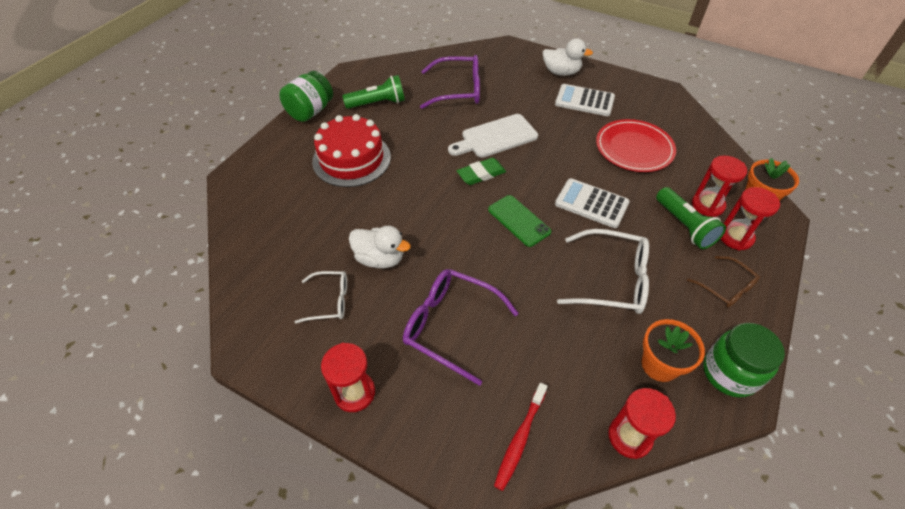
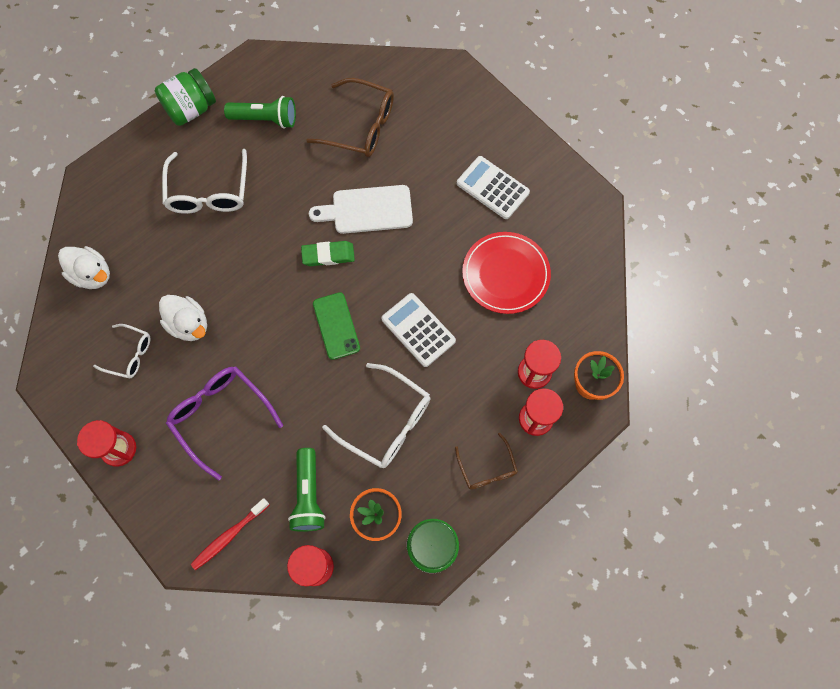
camera: 20 degrees right, 20 degrees up
(351, 159) = (209, 192): red cake -> white glasses
(458, 90) = (360, 126): purple glasses -> brown glasses
(561, 72) = (492, 134): white duck -> white duck (93, 275)
(684, 226) = (494, 388): green flashlight -> green flashlight (308, 495)

